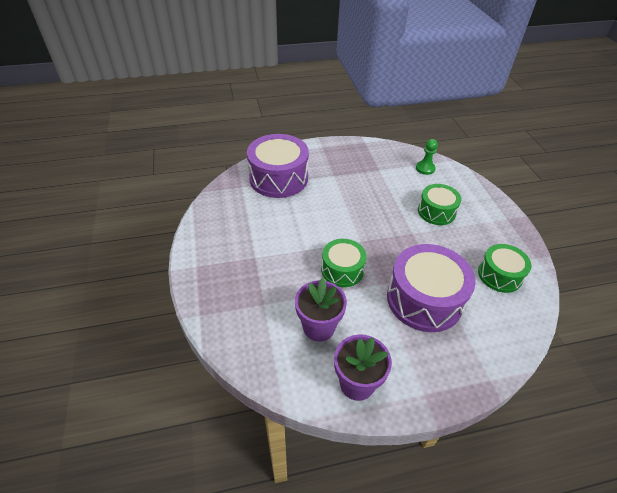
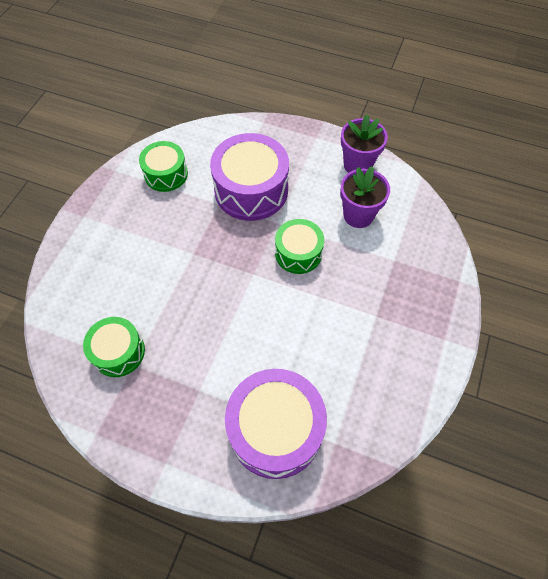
camera: 145 degrees left, 15 degrees up
(425, 168) = (78, 330): green pawn -> none
(436, 212) = (141, 263): green drum -> green drum (118, 352)

